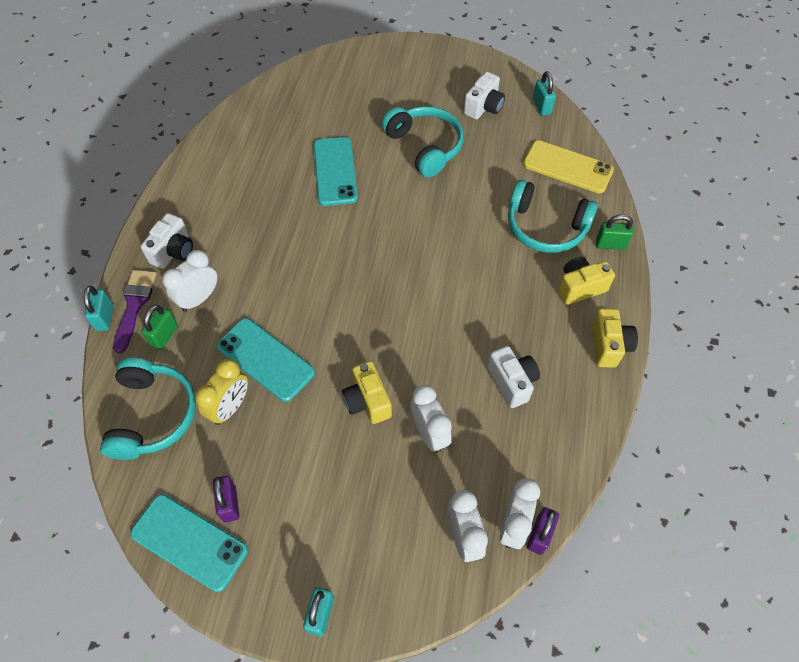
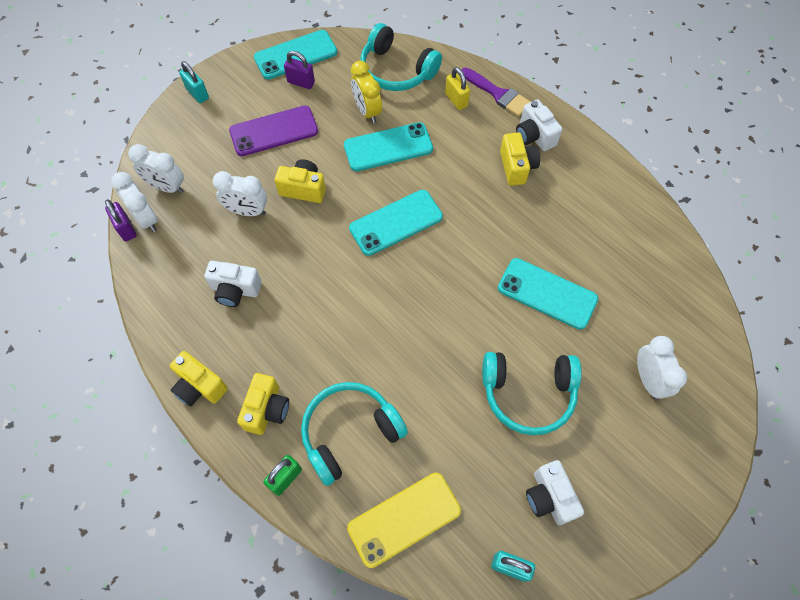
camera: 125 degrees right, 5 degrees up
(105, 318) = (499, 74): turquoise padlock -> none
(164, 336) = (456, 100): green padlock -> yellow padlock
(199, 298) = (474, 132): white clock -> white clock (648, 379)
(220, 247) = (516, 167): none -> yellow camera
(317, 481) = (274, 131): none -> purple phone
(347, 302) = (396, 222): none -> turquoise phone

